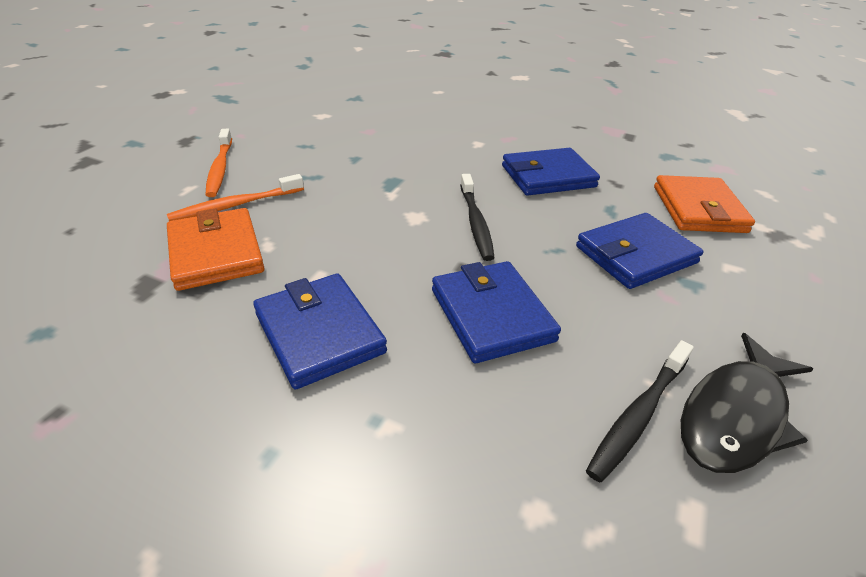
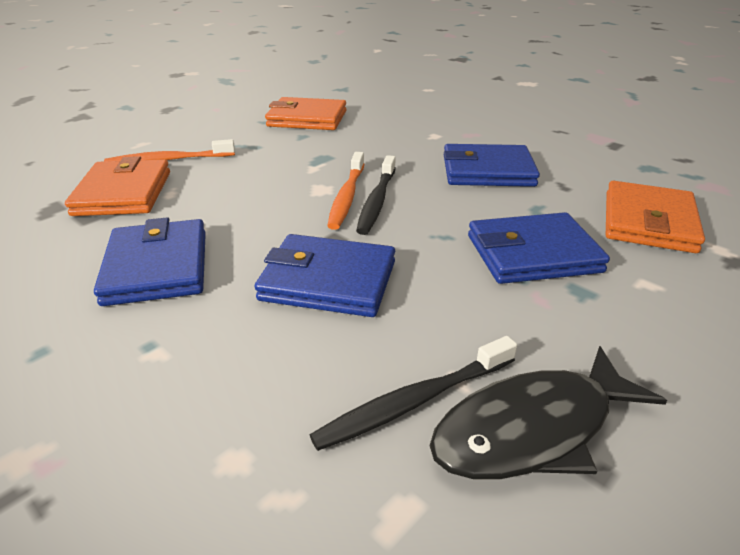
camera: 20 degrees right, 5 degrees down
(220, 169) = (178, 132): orange toothbrush -> orange toothbrush (347, 197)
(346, 137) = (307, 119): none -> orange wallet
(491, 315) = (328, 281): blue wallet -> blue wallet turned 75 degrees counterclockwise

